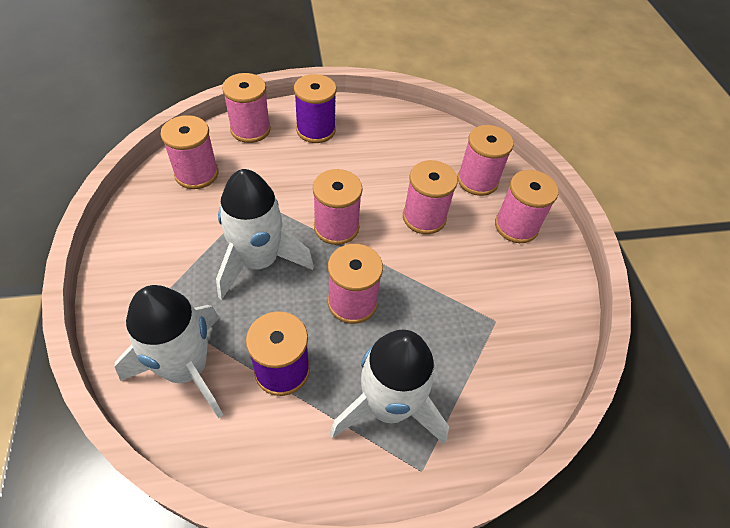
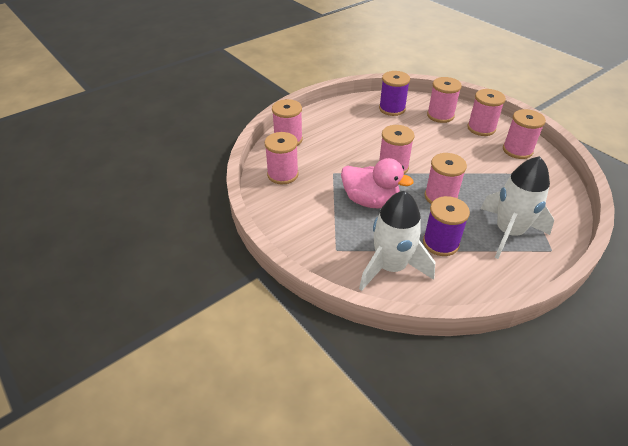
camera: 25 degrees left, 10 degrees down
(259, 261) = (370, 201): white rocket -> pink duck
(316, 130) = (327, 125): purple spool -> purple spool (392, 109)
(424, 217) = (433, 143): pink spool -> pink spool (517, 150)

